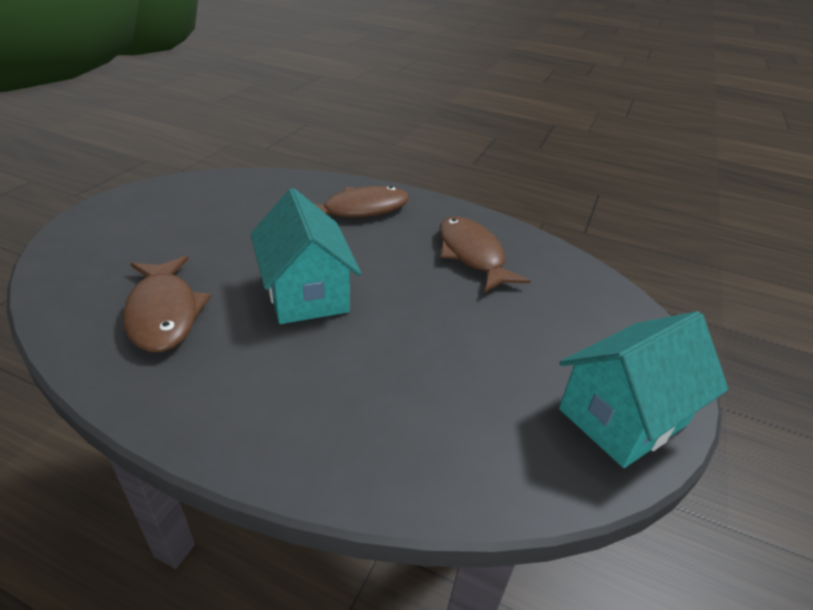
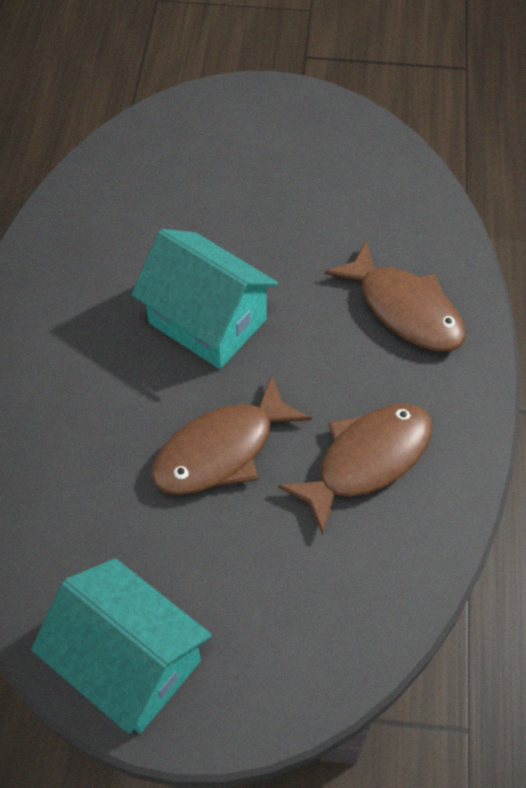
camera: 75 degrees right, 20 degrees up
(164, 313) = (129, 229): brown fish -> brown fish (221, 450)
(306, 293) = (207, 321): turquoise house -> turquoise house turned 75 degrees clockwise

